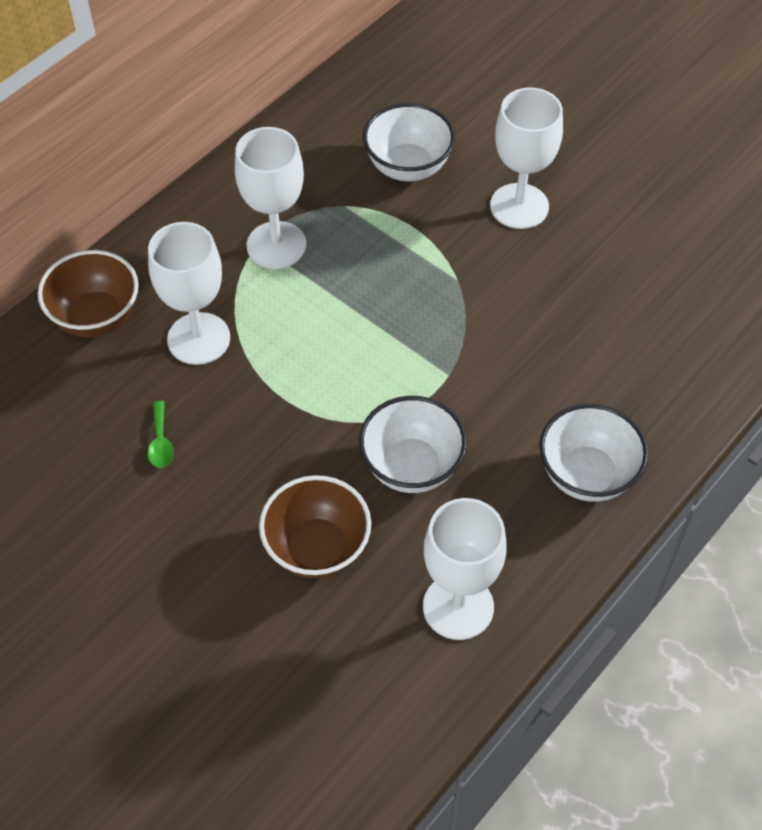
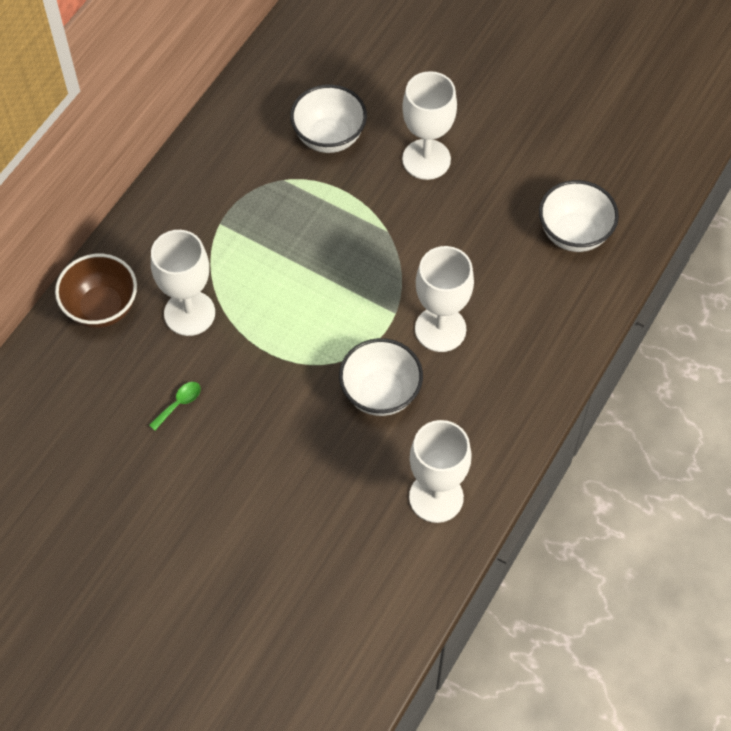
camera: 10 degrees left, 5 degrees up
(160, 442) = (179, 404): green spoon -> green spoon turned 120 degrees counterclockwise
(276, 245) = (235, 223): white goblet -> white goblet (440, 329)
(317, 548) = (320, 469): brown bowl -> none
(587, 475) = (516, 378): white bowl -> white bowl (574, 233)

